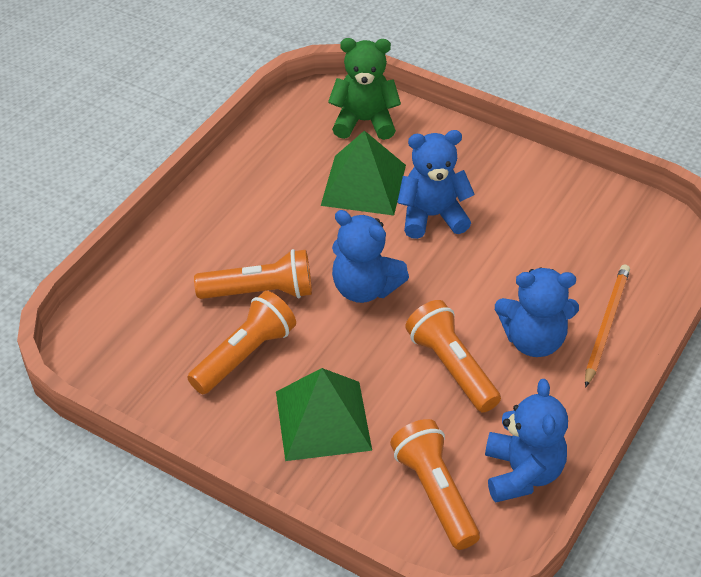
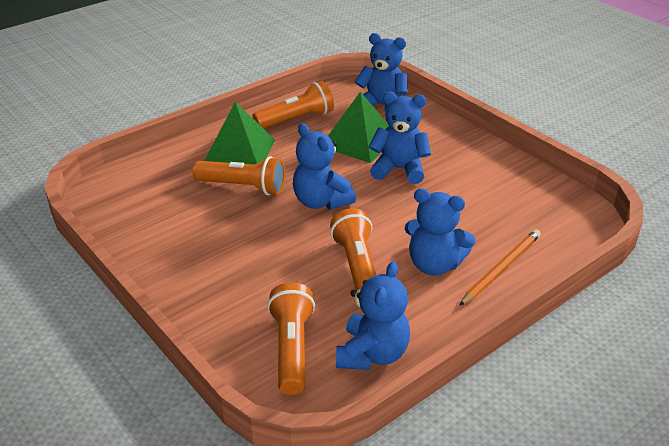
camera: 20 degrees right, 10 degrees down
(244, 355) = (206, 222): orange flashlight -> orange flashlight (296, 119)
(322, 420) = (236, 276): green pyramid -> green pyramid (239, 151)
(364, 121) = (382, 106): green teddy bear -> blue teddy bear

